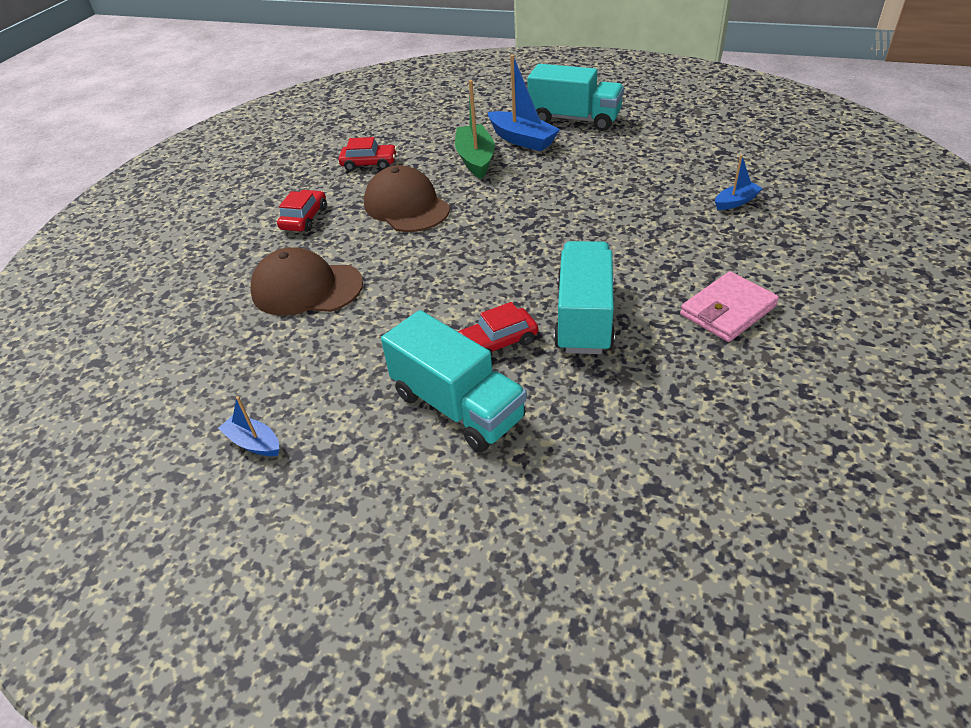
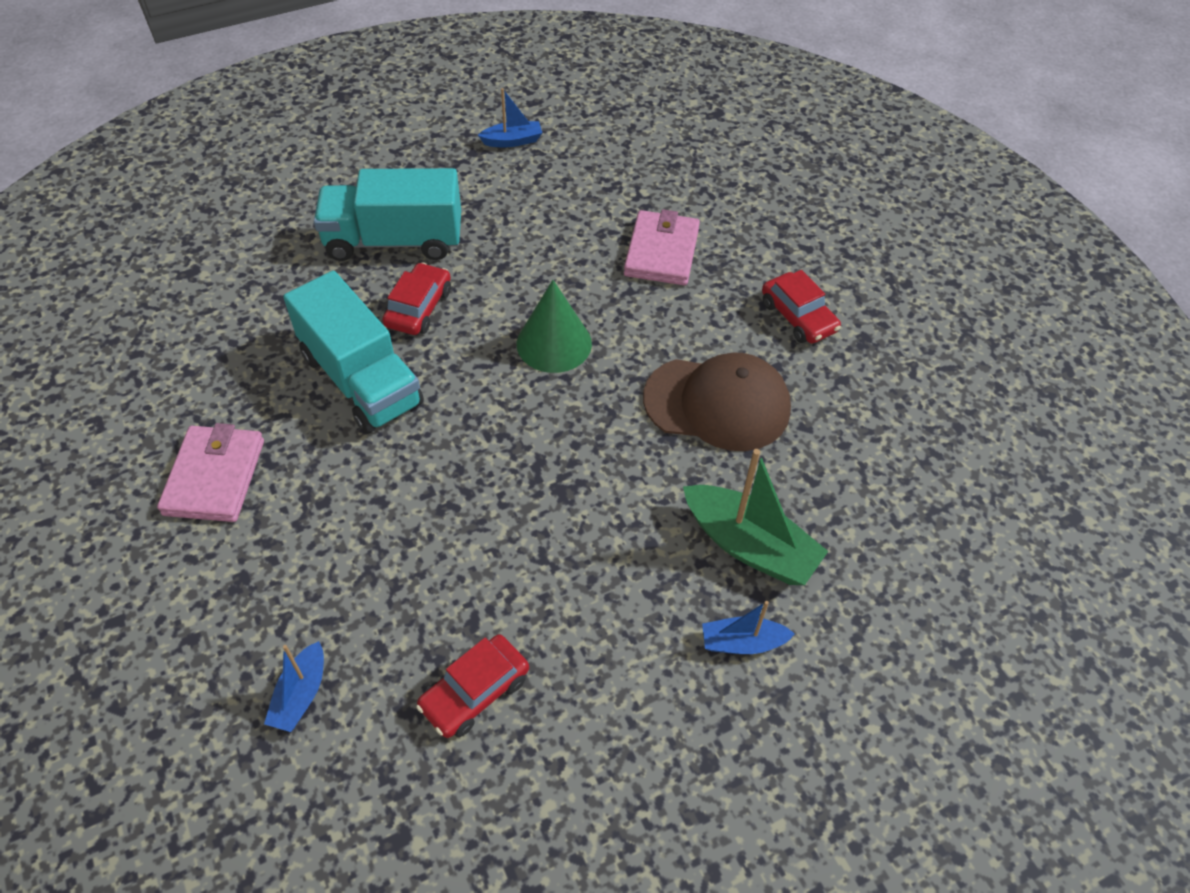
camera: 130 degrees right, 10 degrees up
(306, 288) = (661, 252): brown cap -> pink wallet
(369, 163) = (871, 442): red car -> red car (475, 692)
(444, 274) = (554, 343): none -> green cone
(522, 140) = (742, 642): blue boat -> blue boat, size x0.56
(574, 119) = (726, 770): turquoise truck -> none

